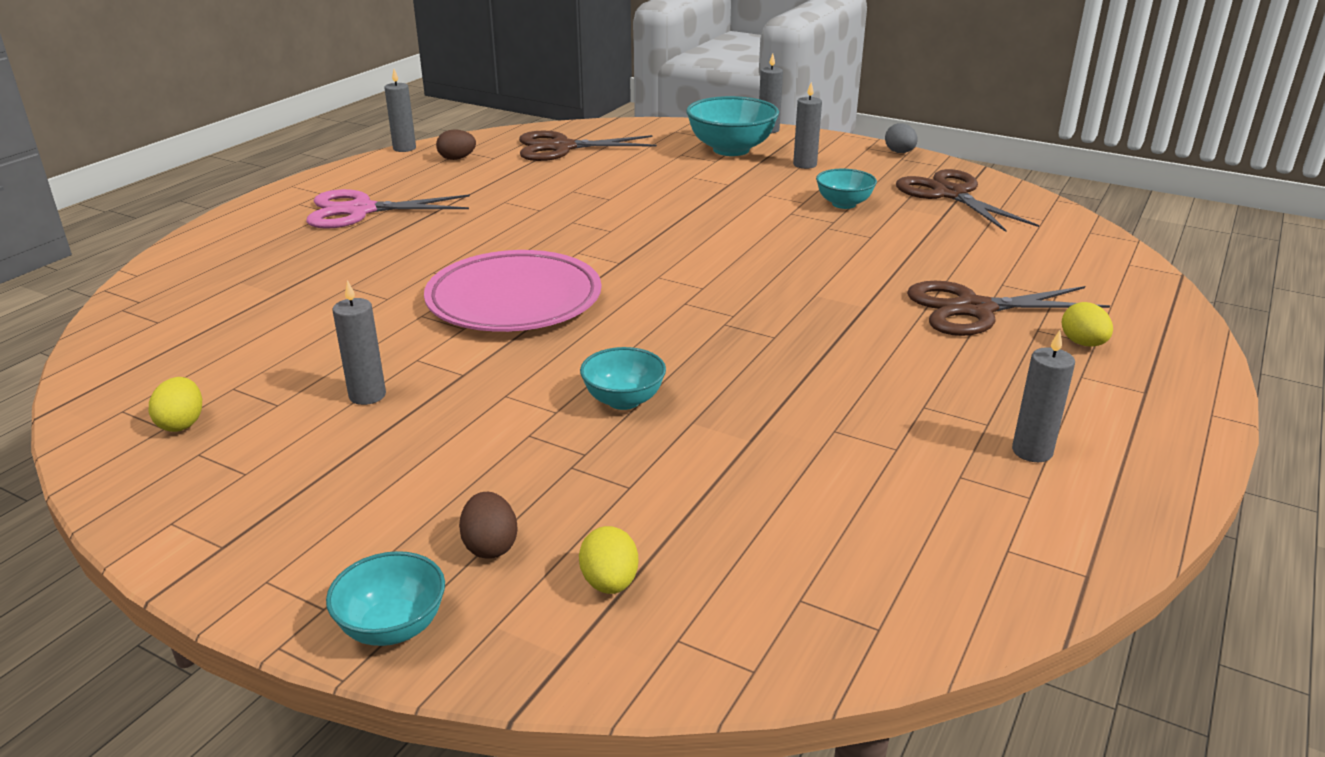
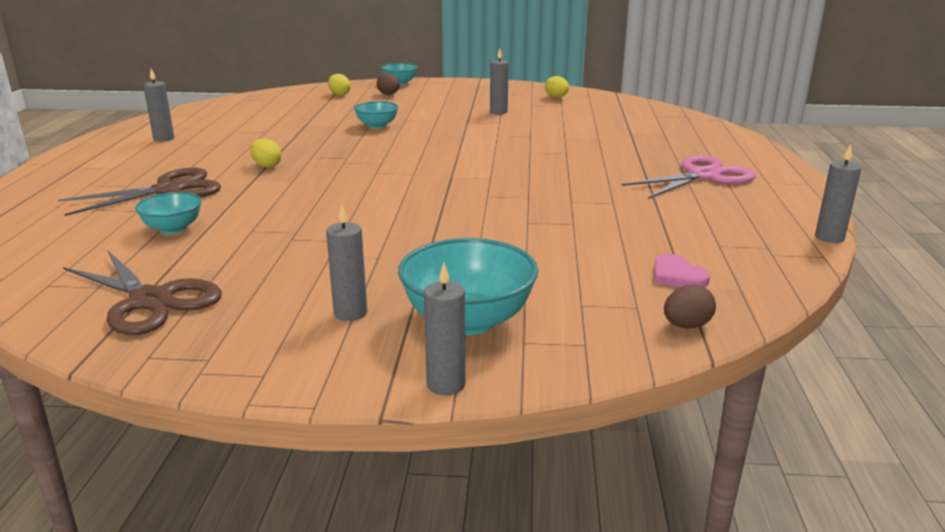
camera: 155 degrees right, 5 degrees down
(457, 158) = (750, 236): brown egg -> brown egg (686, 326)
(514, 300) = (489, 148): pink plate -> none
(562, 148) = (677, 275): brown scissors -> pink heart
(844, 204) = (284, 261): turquoise bowl -> turquoise bowl (173, 229)
(899, 152) = (209, 374): grey egg -> none
(1083, 343) = (98, 183): yellow egg -> yellow egg (267, 166)

